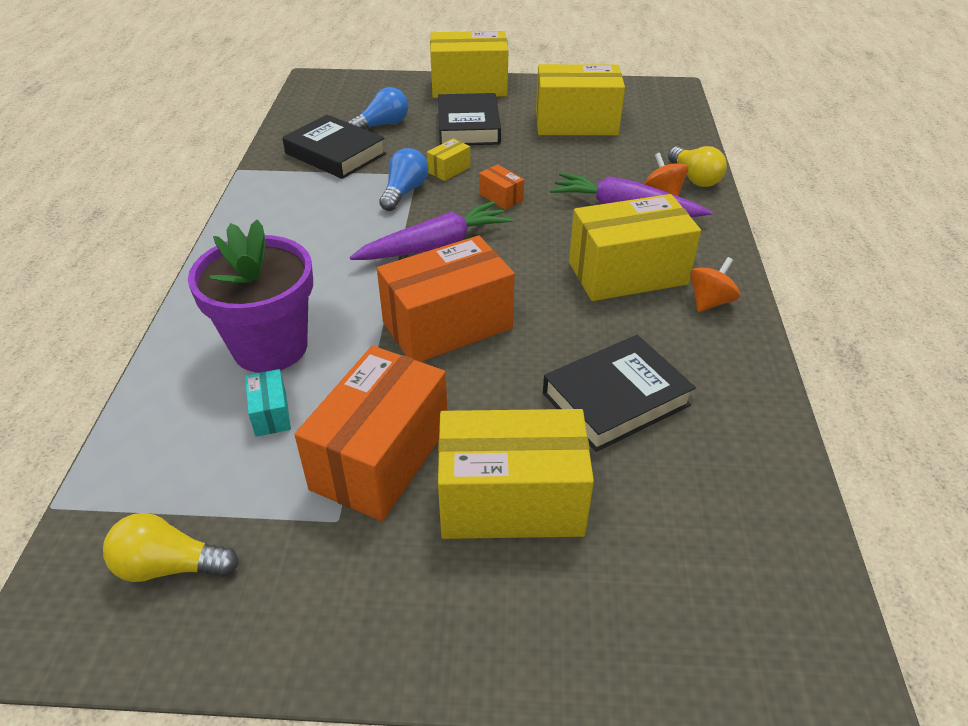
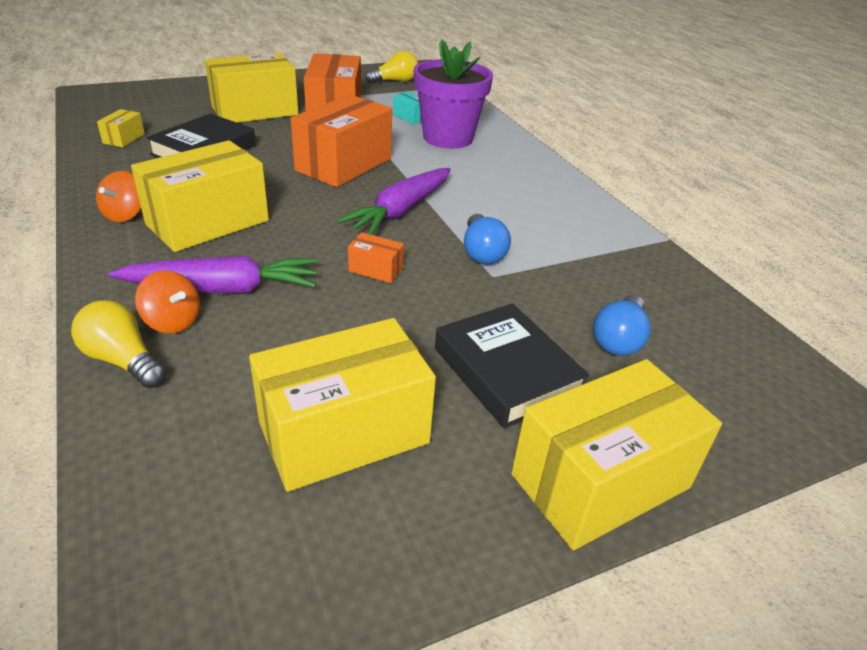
camera: 150 degrees right, 5 degrees down
(335, 154) = (609, 280): black book -> none
(449, 170) = (463, 290): yellow box -> yellow box (124, 138)

